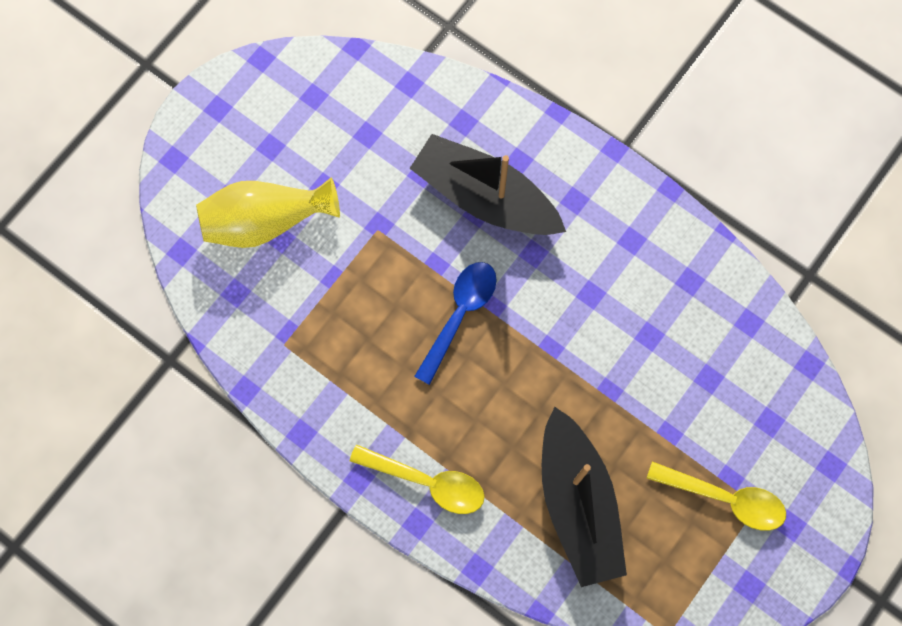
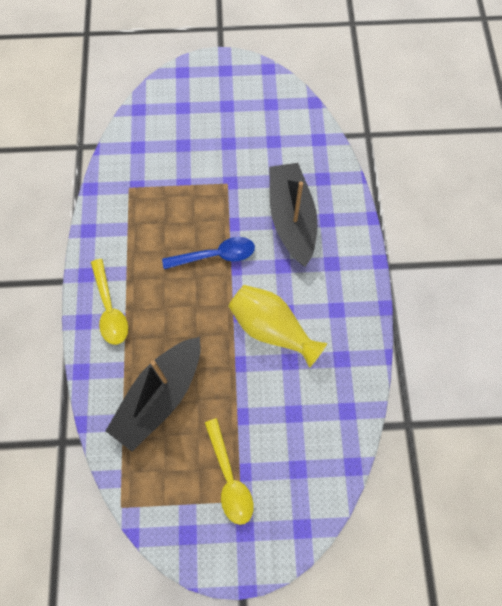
camera: 50 degrees right, 5 degrees down
(266, 221) = (186, 132): yellow vase -> yellow vase (272, 329)

